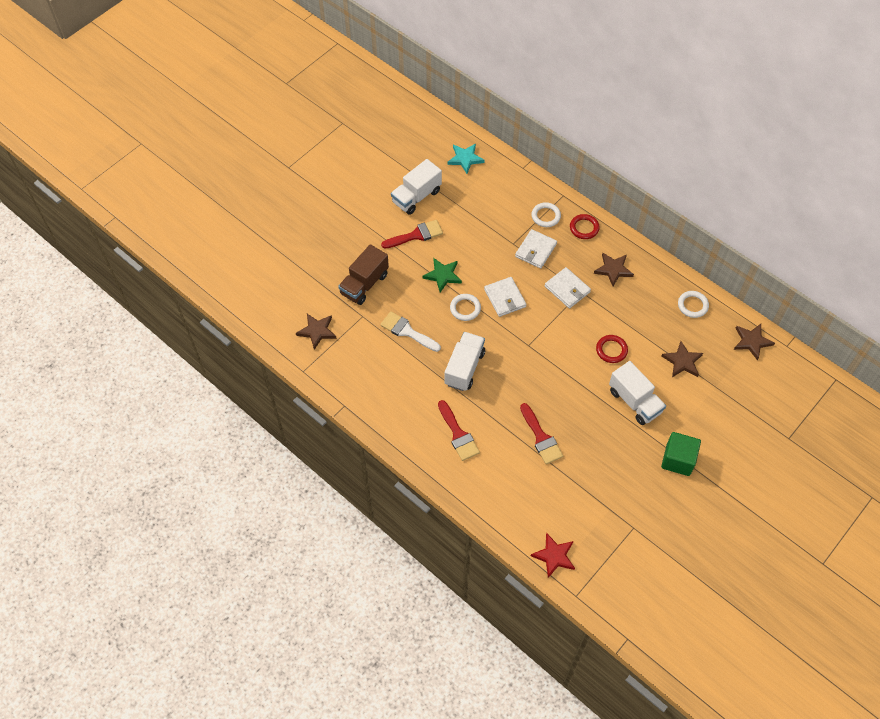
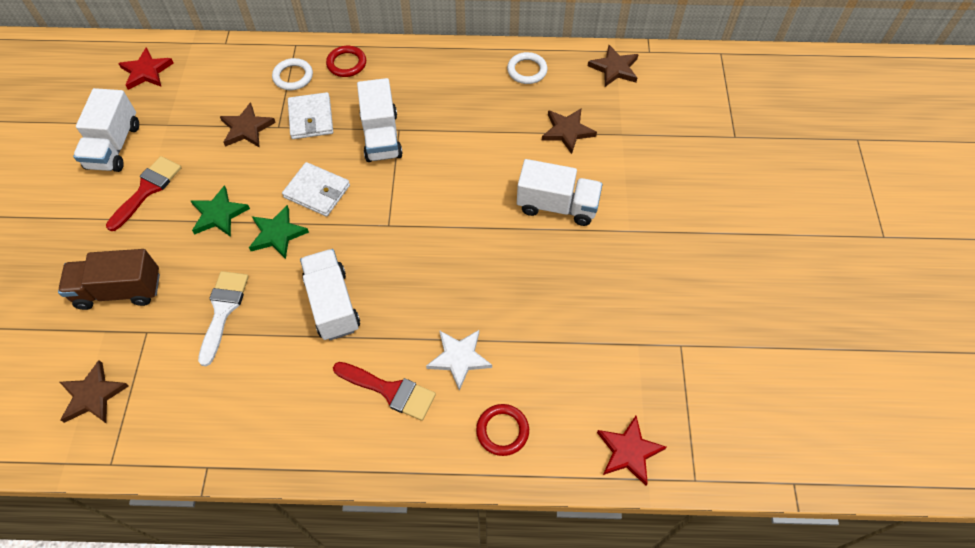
camera: 40 degrees left, 0 degrees up
(364, 284) = (119, 290): brown truck -> brown truck turned 90 degrees clockwise
(407, 331) = (223, 310): white brush -> white brush turned 105 degrees clockwise
(465, 159) = (146, 71): turquoise star -> red star
(465, 308) = (277, 234): white ring -> green star
(507, 444) = (459, 358): none -> white star
(541, 437) = (492, 320): red brush -> none
(567, 289) = (381, 136): white wallet -> white truck
(611, 350) = (485, 169): red ring -> red ring (502, 431)
(613, 269) = (414, 86): brown star -> brown star (246, 128)
(678, 460) = (656, 235): green cube -> none

